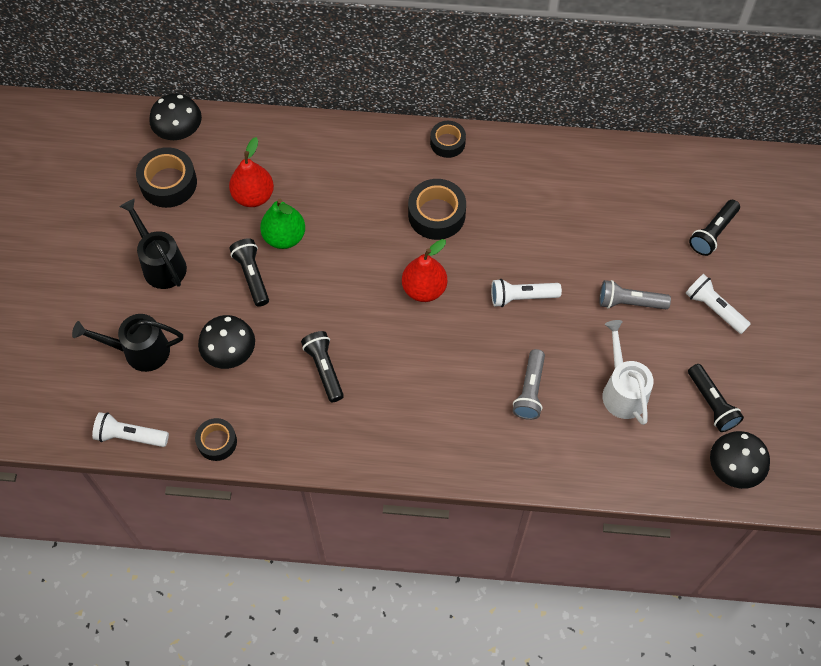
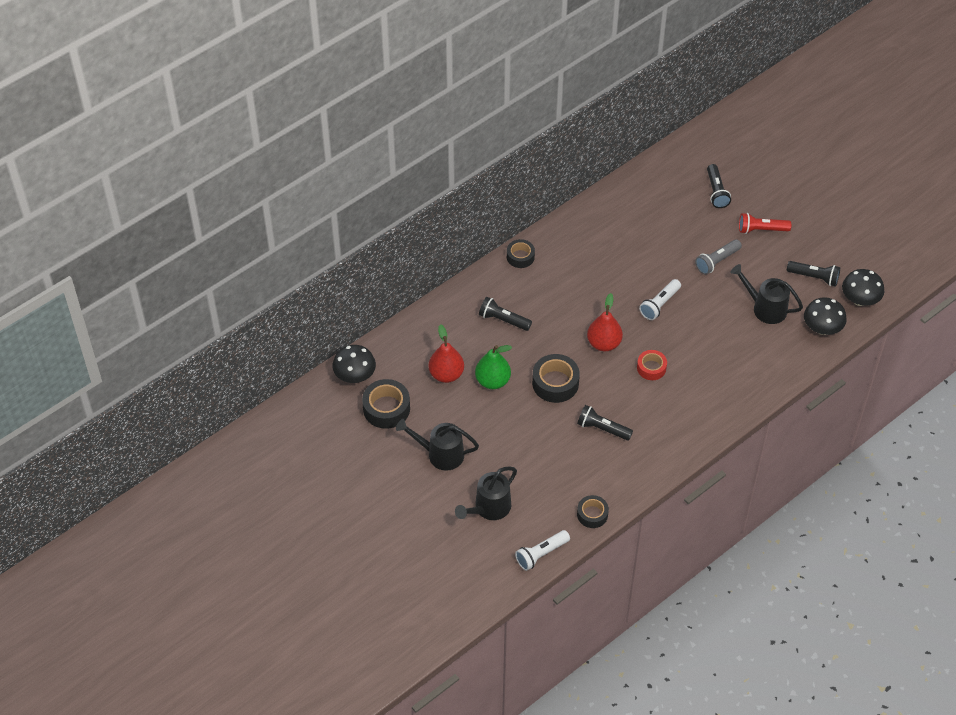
camera: 45 degrees left, 10 degrees down
(230, 353) = (540, 465): black mushroom -> black mushroom (822, 328)
(252, 276) = (501, 416): black flashlight -> black flashlight (503, 320)
(436, 214) = (562, 299): black tape -> black tape (555, 383)
(439, 352) = (651, 368): none -> red tape
(530, 390) = (720, 347): grey flashlight -> none
(622, 390) = (765, 308): white watering can -> black watering can
(714, 308) = (761, 229): white flashlight -> red flashlight

